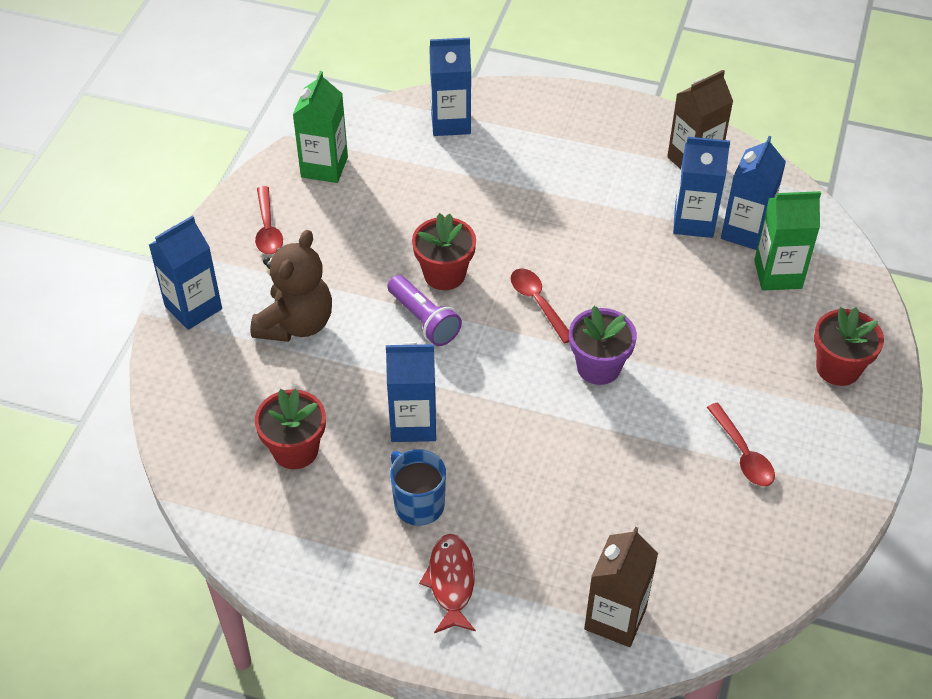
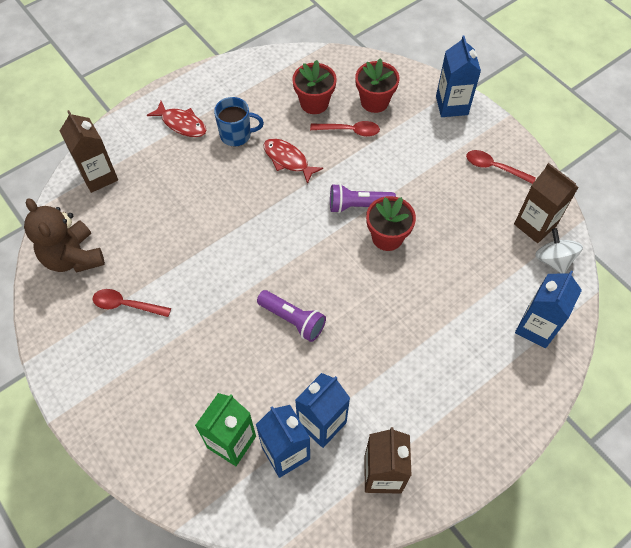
camera: 125 degrees right, 10 degrees up
(296, 324) = (403, 144): brown teddy bear -> brown teddy bear (73, 257)
(324, 167) = (535, 225): green carton -> brown carton
(359, 138) = (553, 260): none -> white spinning top
(413, 423) = (288, 160): blue carton -> red fish
(538, 303) = (324, 273): red spoon -> red spoon (349, 131)
(598, 367) = (249, 273): purple flower pot -> none
(615, 299) = (293, 320): none -> purple flashlight
(838, 368) = (130, 413): red flower pot -> red flower pot (374, 101)

